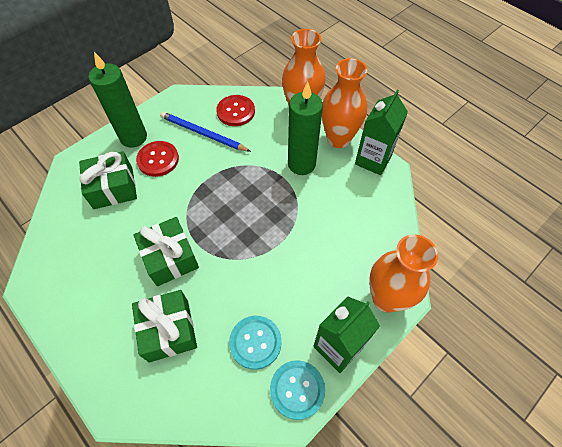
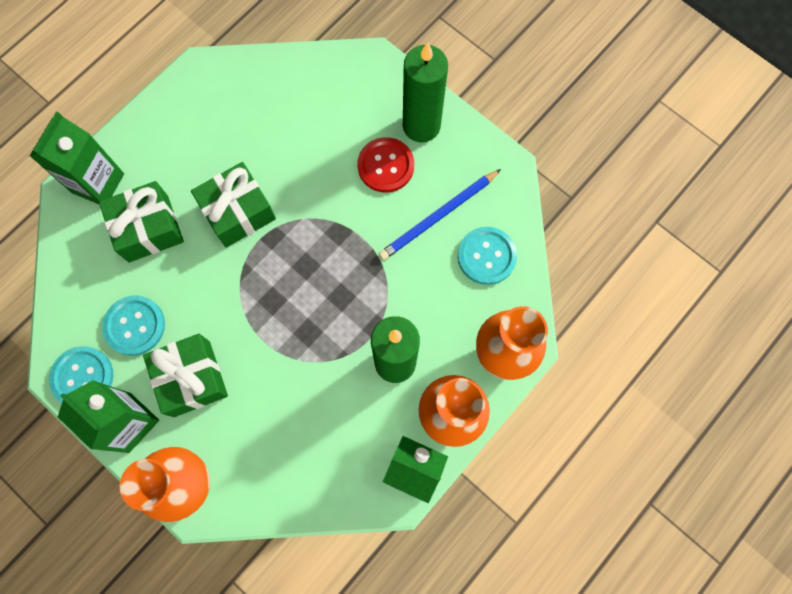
camera: 85 degrees right, 15 degrees up
(113, 188) = (335, 122): green gift -> green gift (191, 378)
(113, 377) = (98, 183): none -> green carton
(203, 133) = (438, 216): blue pencil -> blue pencil turned 150 degrees counterclockwise
(236, 111) = (486, 256): red button -> turquoise button

